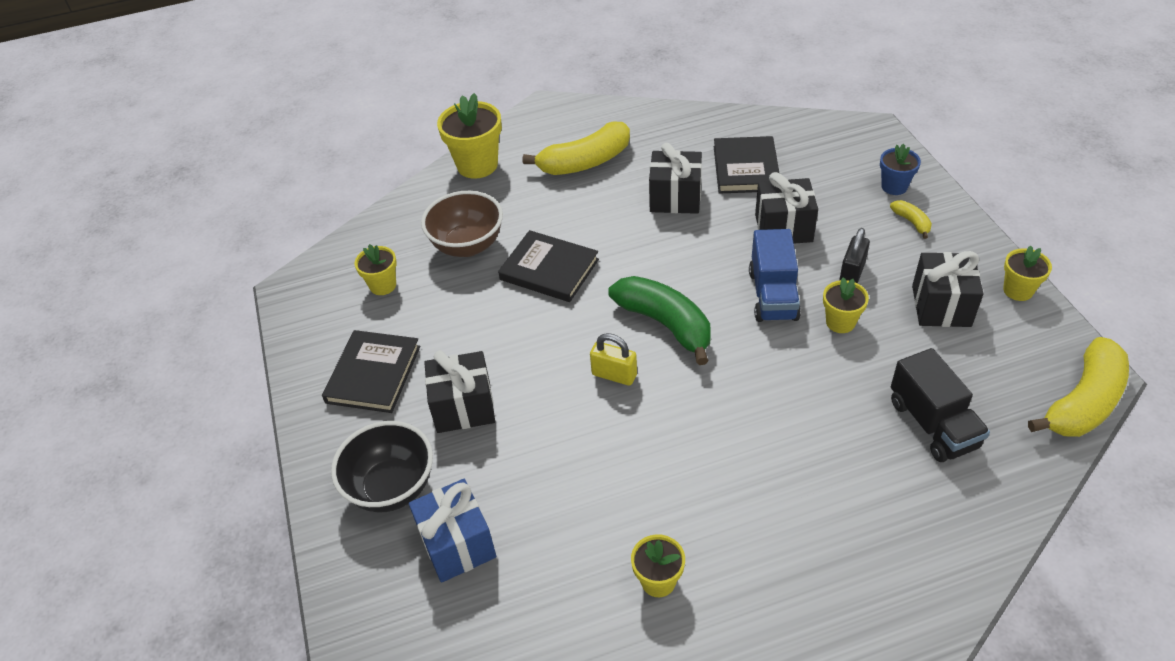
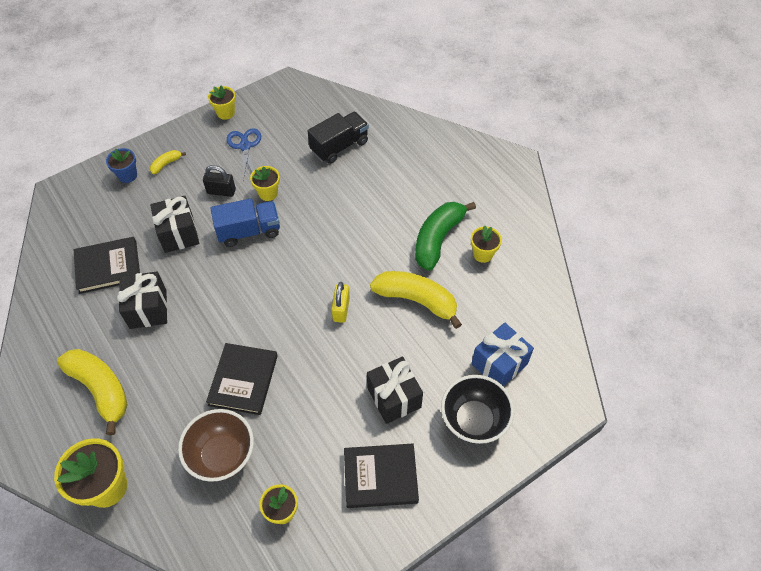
camera: 110 degrees left, 10 degrees up
(665, 324) = (288, 289): green banana -> green banana (438, 239)
(941, 306) = (245, 146): black gift -> blue scissors
(1083, 402) = (308, 88): yellow banana -> yellow banana (416, 300)

